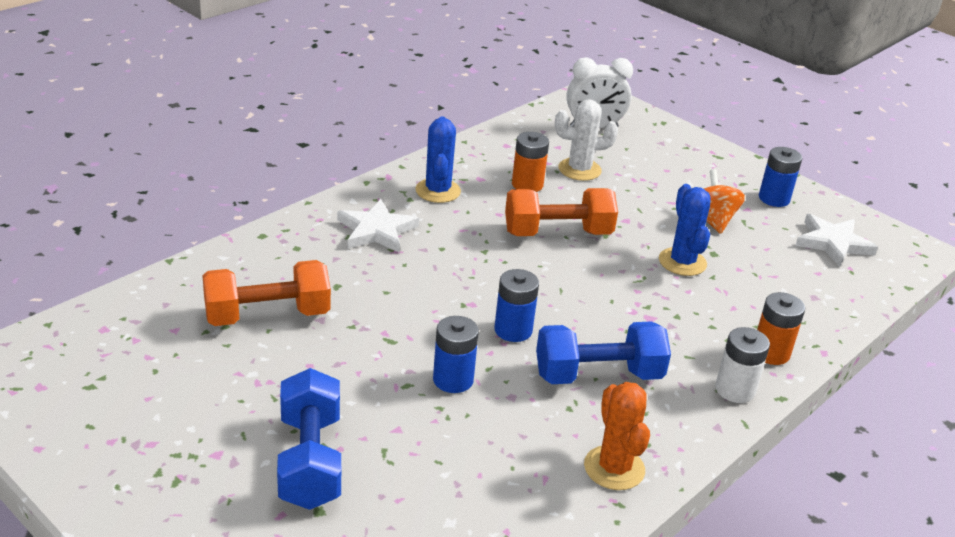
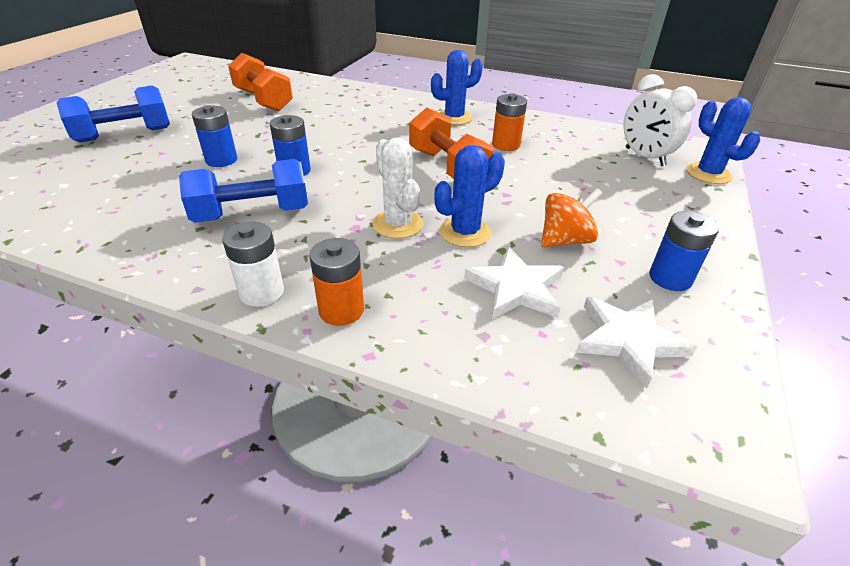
camera: 70 degrees right, 5 degrees up
(376, 230) = (382, 109): white star -> white star (516, 288)
(579, 169) = (561, 161): white cactus -> white cactus (397, 224)
(598, 375) = (252, 214): blue dumbbell -> blue dumbbell turned 75 degrees counterclockwise
(614, 468) = (126, 239): orange cactus -> none
(639, 114) = (708, 174): none -> blue cactus

